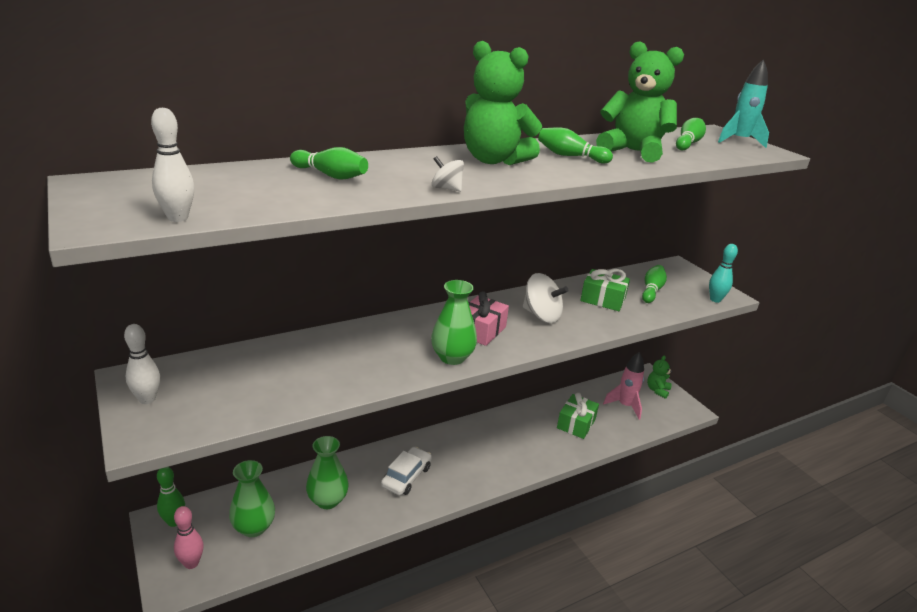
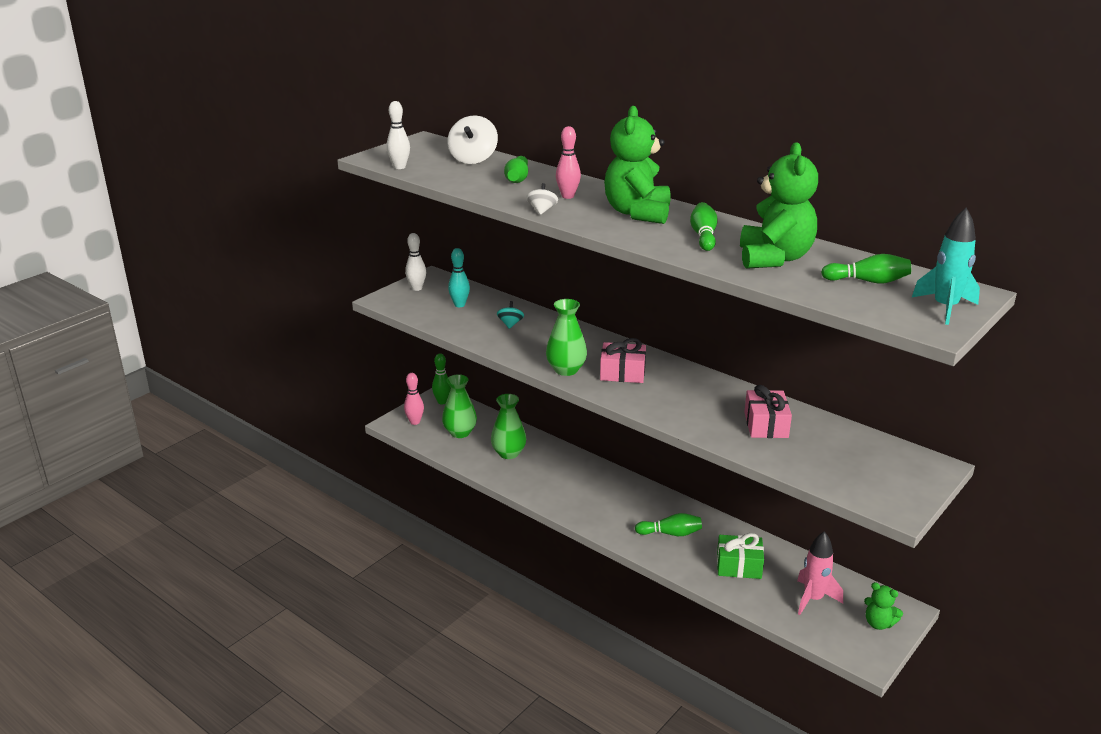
camera: 70 degrees right, 0 degrees up
(323, 360) = (510, 324): none -> turquoise spinning top
(406, 476) = (565, 481): white car -> none
(416, 170) = (568, 196): none -> pink bowling pin
(541, 315) = (686, 397): white spinning top -> white spinning top (473, 159)
(603, 299) = (766, 425): green gift -> pink gift
(651, 290) = (831, 453): green bowling pin -> green bowling pin (670, 533)
(657, 390) = (878, 623): green teddy bear -> green teddy bear turned 150 degrees counterclockwise
(715, 300) = (870, 500): turquoise bowling pin -> turquoise bowling pin (459, 305)

